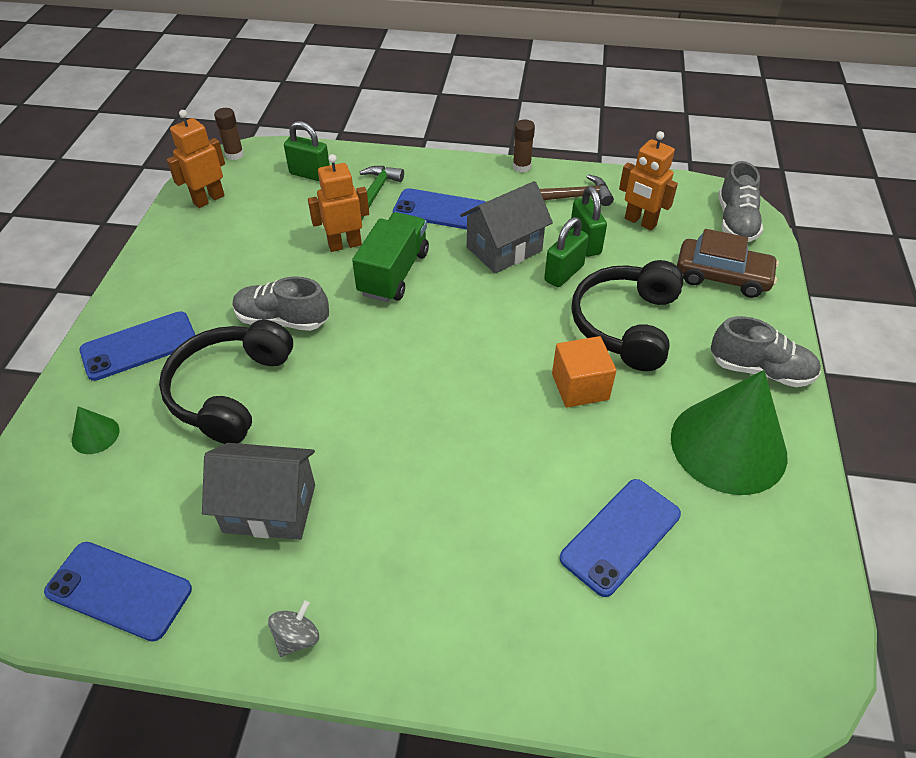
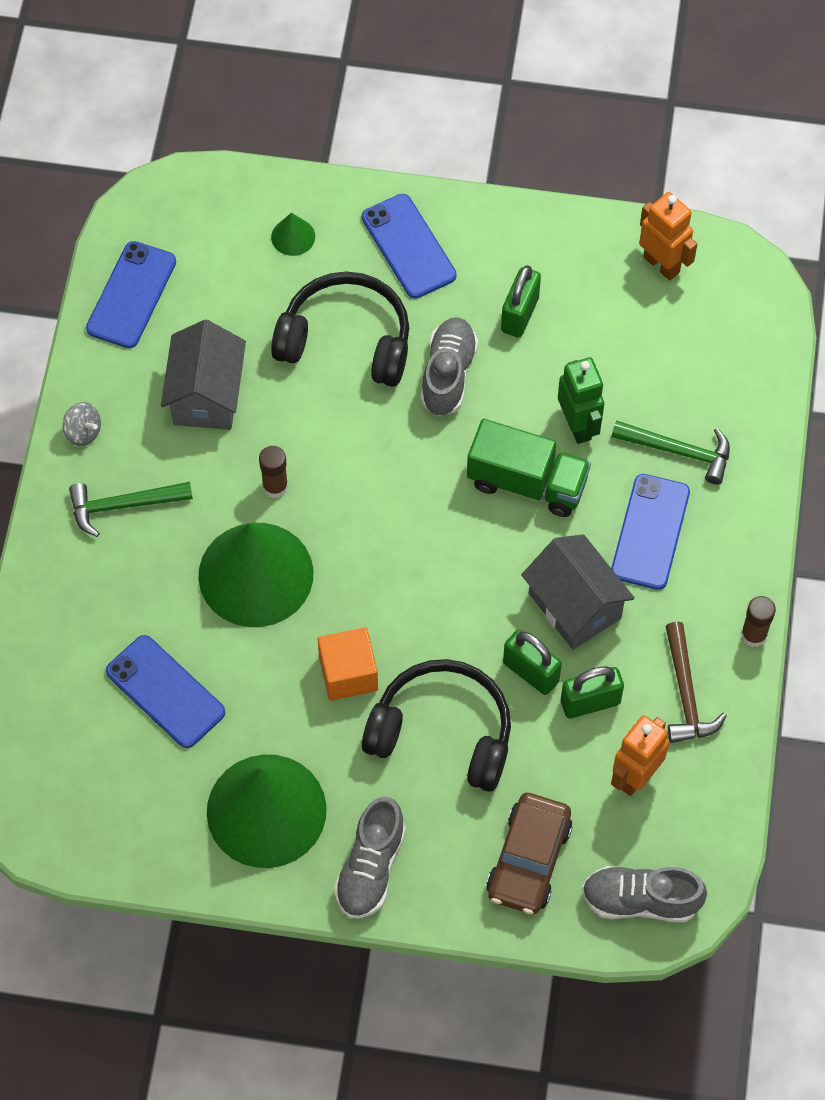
camera: 90 degrees right, 15 degrees up
(234, 154) = (760, 277): brown glue stick -> brown glue stick (275, 486)
(310, 174) = (720, 372): green padlock -> green padlock (519, 314)
(344, 244) = (578, 425): orange robot -> green robot
(399, 587) = (123, 506): none -> green hammer
(482, 459) = (256, 574): none -> green cone

